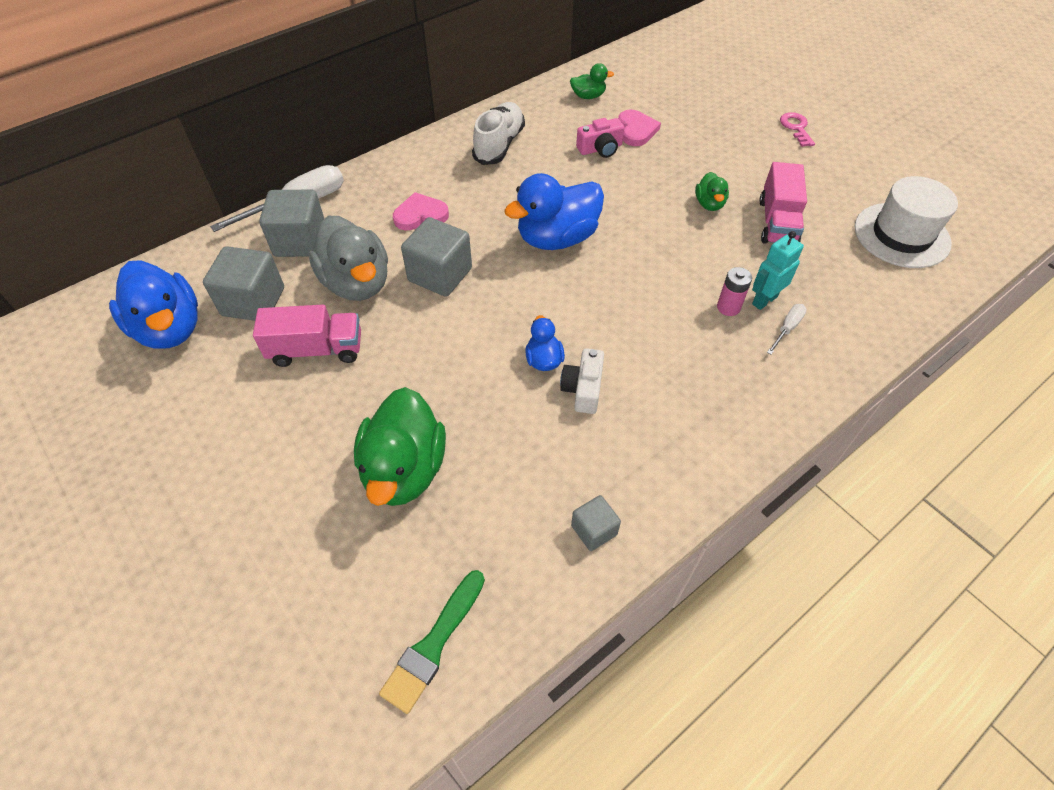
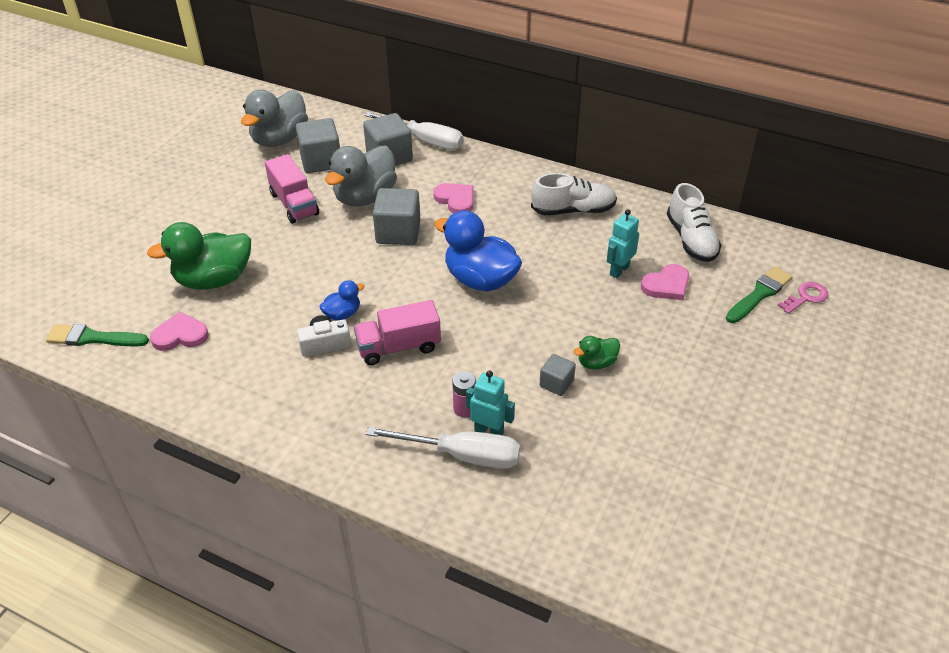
camera: 65 degrees right, 10 degrees down
(170, 329) = (279, 139): blue duck -> grey duck
(488, 532) = (180, 335): none -> pink heart
(588, 96) = (691, 239): green duck -> white shoe
(594, 530) = (200, 387): grey cube -> grey cube (556, 383)
(600, 149) = (619, 270): pink camera -> turquoise robot
(676, 90) = (759, 294): none -> green brush
(777, 222) = (606, 418): pink truck -> pink truck (398, 347)
(787, 328) = (462, 455): white screwdriver -> white screwdriver, size x2.10
(796, 128) = (778, 402): pink key -> pink key (806, 297)
(901, 235) = (660, 526): white hat -> none

